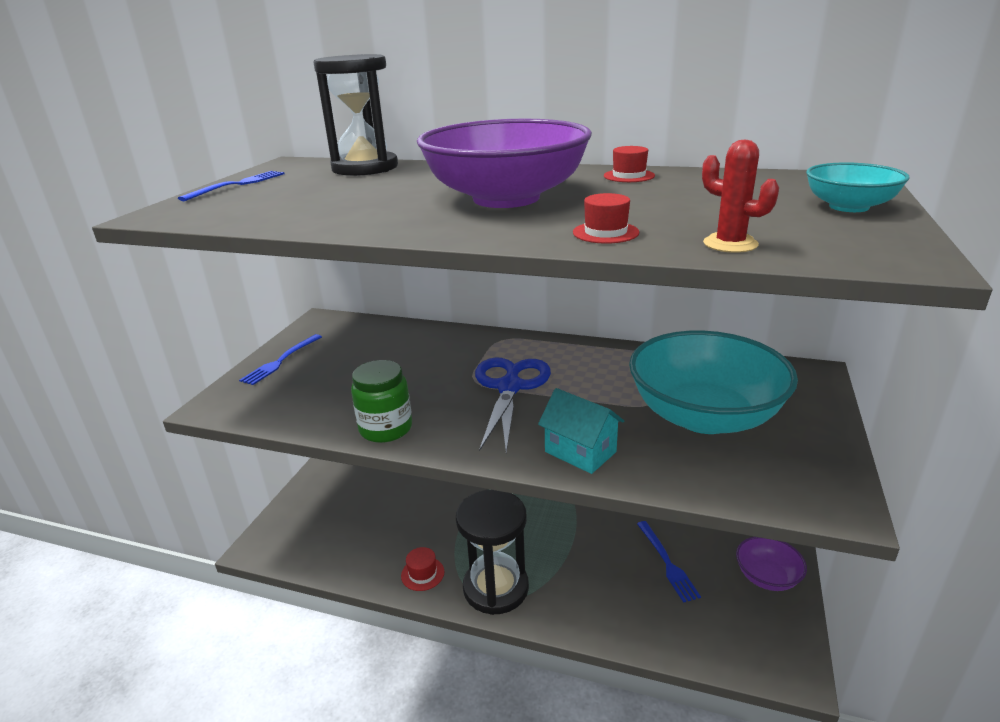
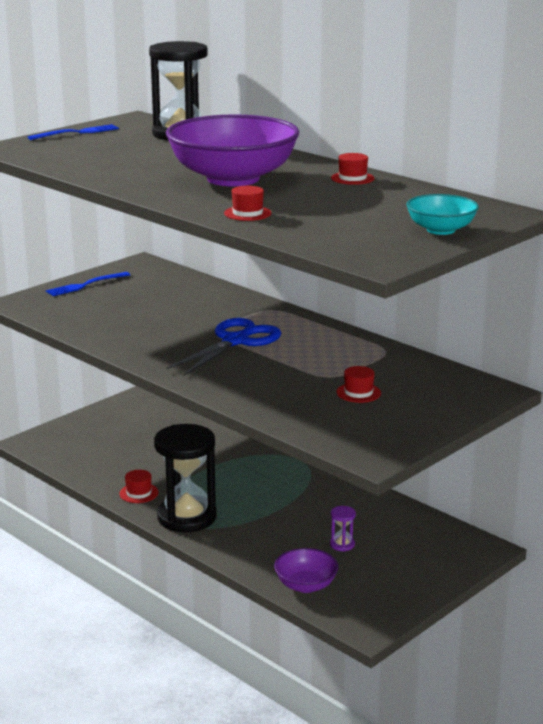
camera: 25 degrees right, 5 degrees down
(386, 428) = (119, 343): green jar -> none
(580, 452) = (237, 388): turquoise house -> none
(667, 563) = (342, 544): blue fork -> purple hourglass
(704, 416) = (358, 393): turquoise bowl -> red hat
(730, 244) = (304, 234): red cactus -> none
(767, 577) = (417, 577): purple bowl -> purple bowl (306, 585)

